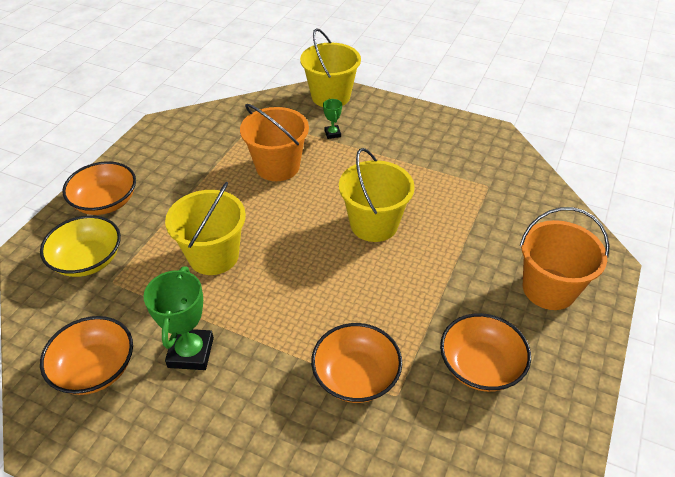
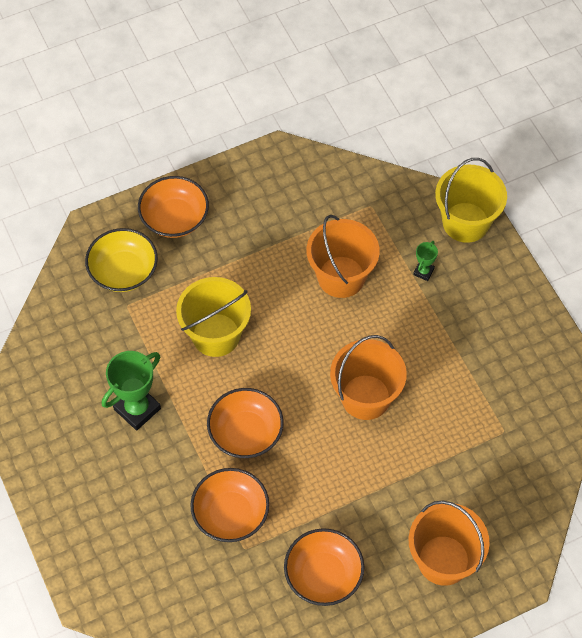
camera: 40 degrees right, 15 degrees up
(95, 369) = (68, 374): orange bowl -> orange bowl (245, 433)
(374, 224) = (365, 397): yellow bucket -> orange bucket

